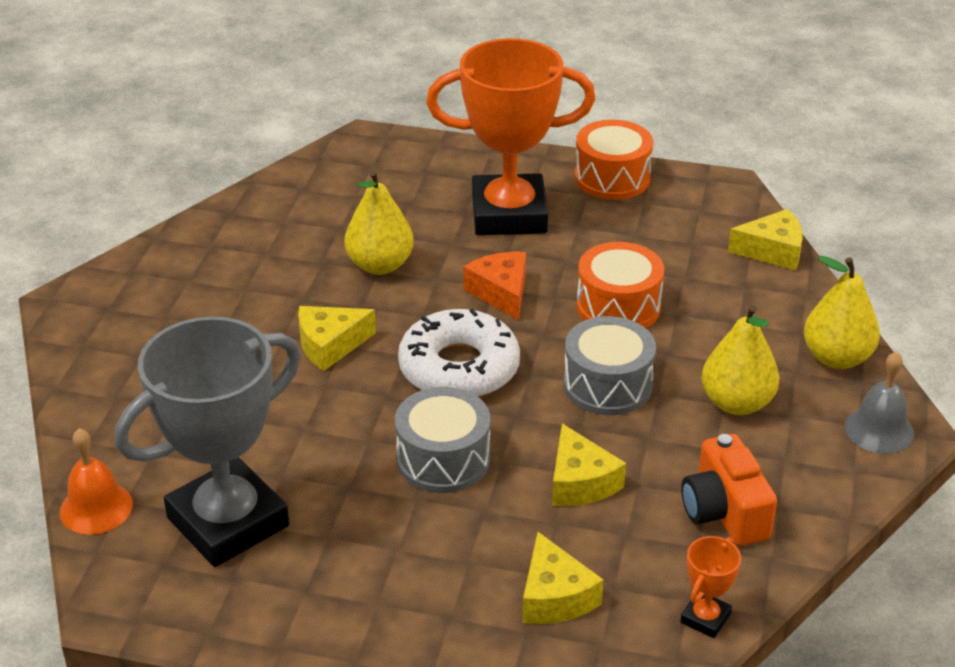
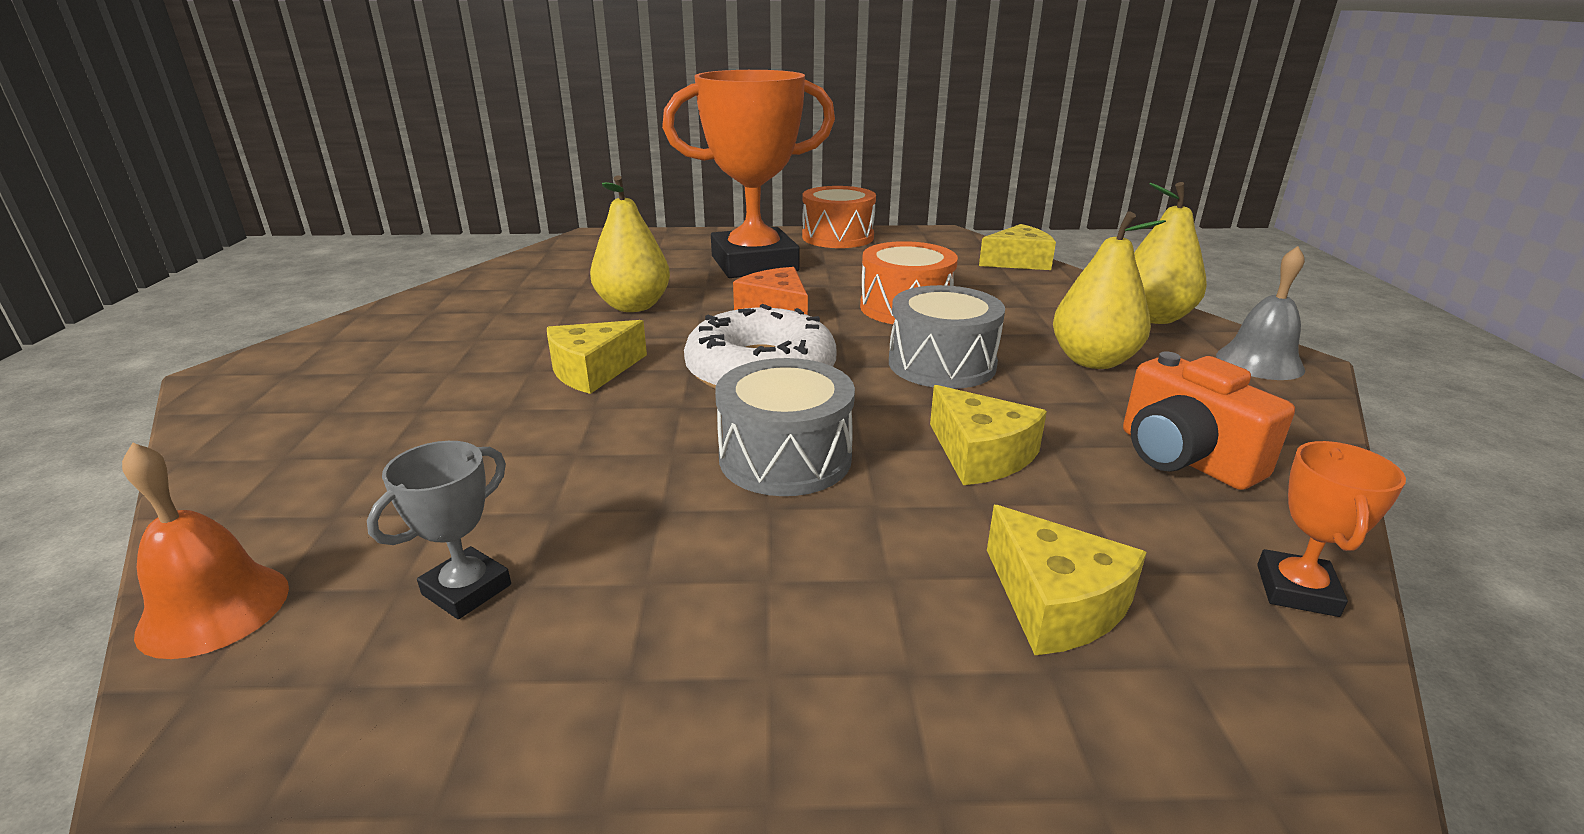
camera: 15 degrees left, 10 degrees down
(228, 522) = (466, 589): grey trophy -> grey trophy, size x0.40

